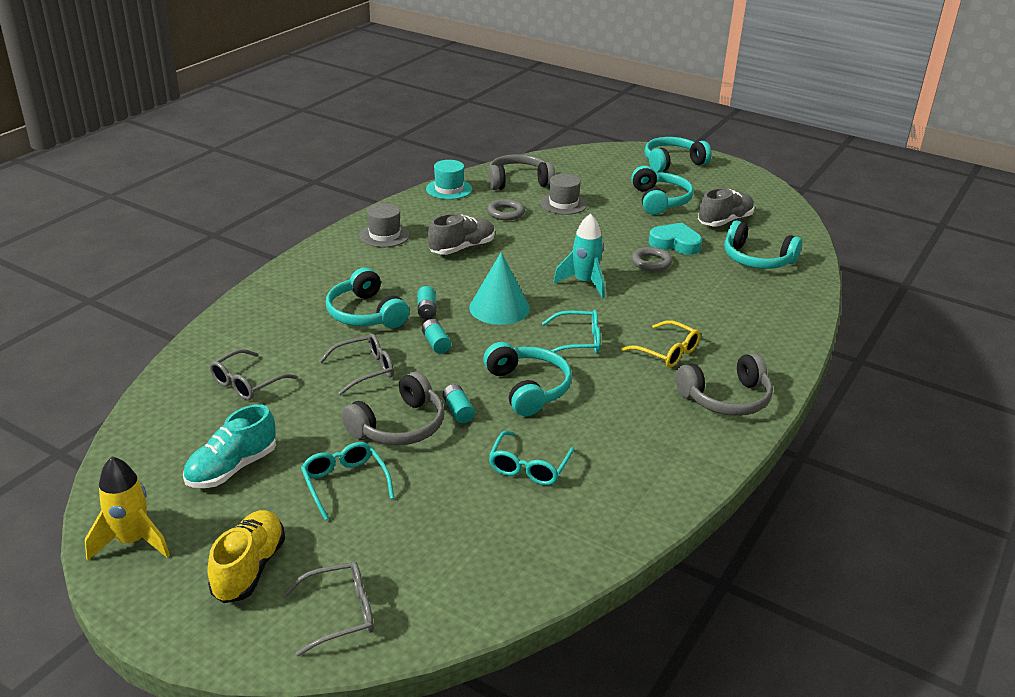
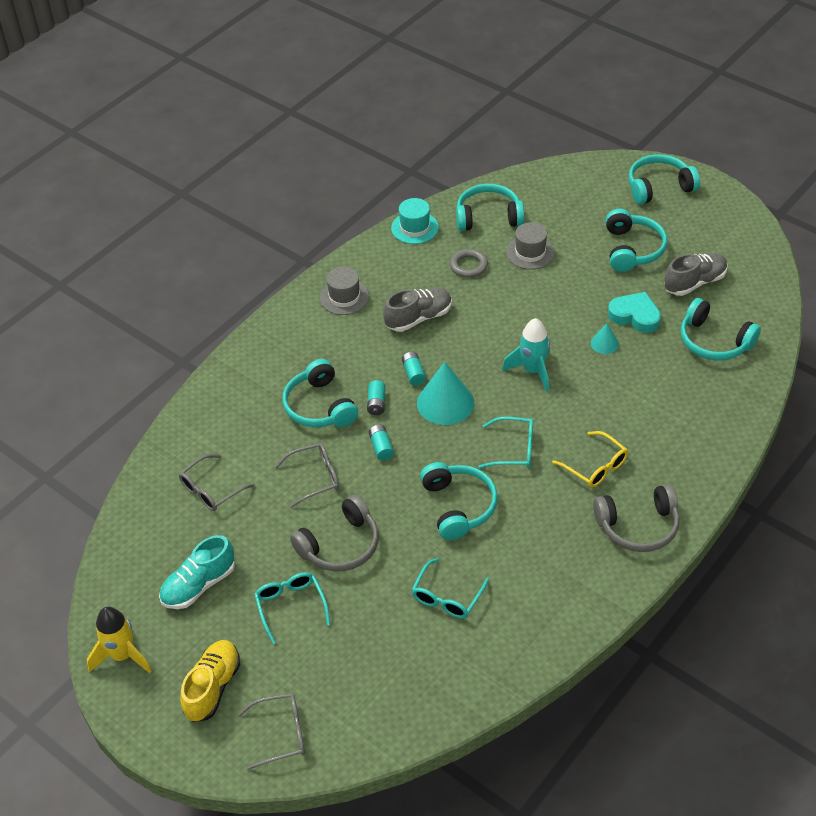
camera: 10 degrees right, 15 degrees up
(458, 411) = (393, 531): turquoise battery -> turquoise battery (414, 373)
(518, 182) = (488, 217): grey headphones -> turquoise headphones
(651, 262) = (604, 343): grey ring -> turquoise cone

